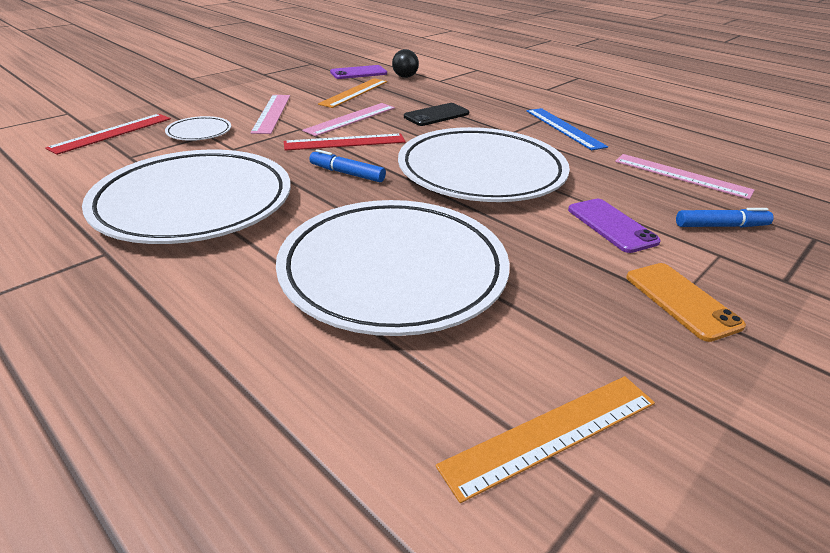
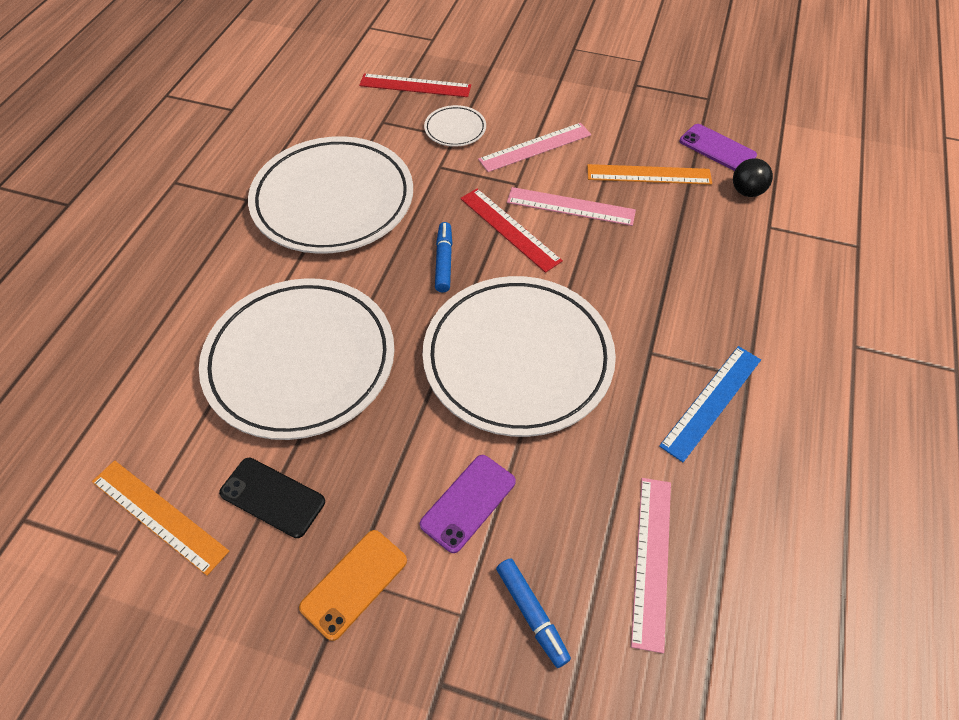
camera: 65 degrees right, 20 degrees up
(436, 115) = (644, 268): black phone -> black phone (272, 497)

